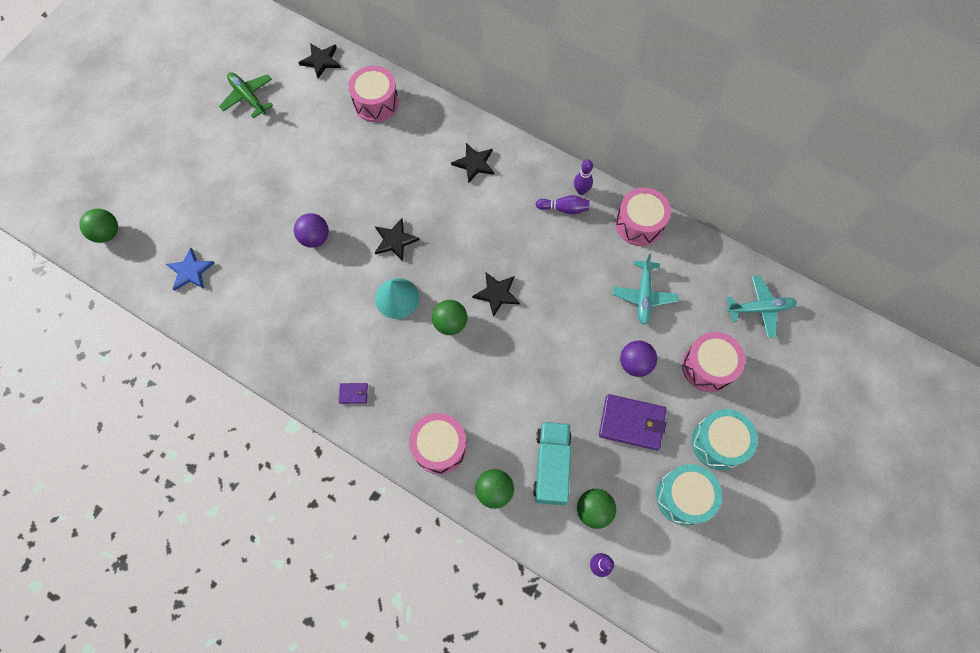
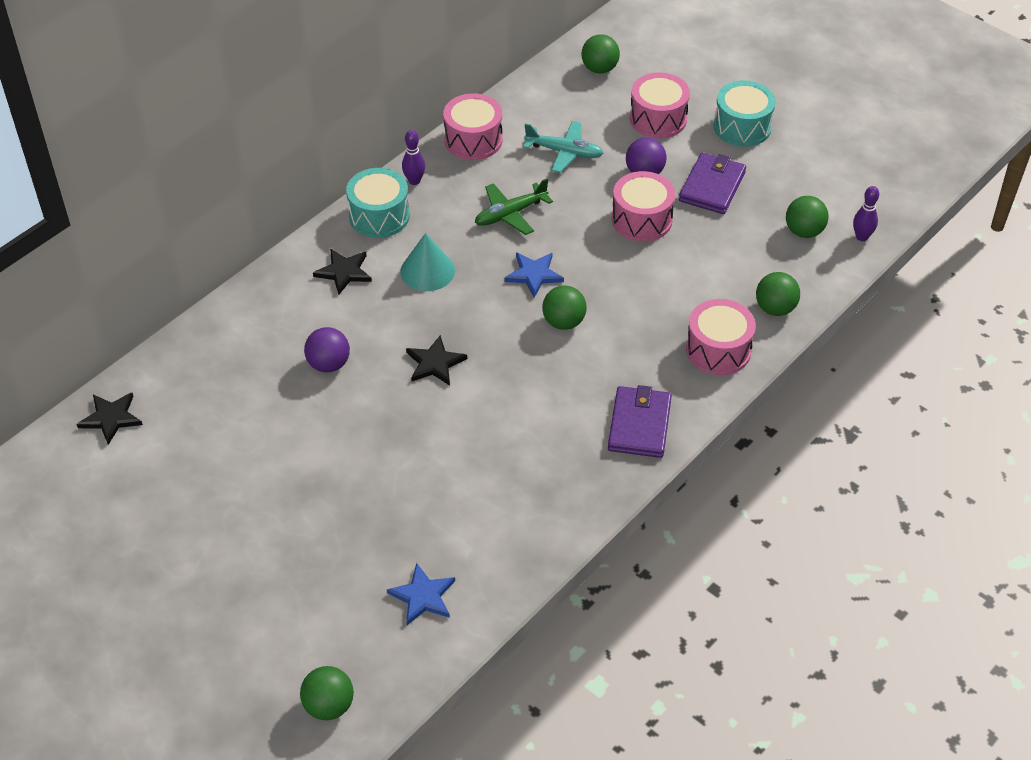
camera: 80 degrees left, 20 degrees down
(248, 97) = (142, 512): green plane -> green plane (510, 214)
(315, 238) = (408, 447): purple ball -> purple ball (329, 364)
(353, 393) = (639, 425): purple wallet -> purple wallet, size x2.13
(376, 103) = (211, 362): pink drum -> pink drum (641, 219)
(397, 298) = (518, 369): turquoise cone -> turquoise cone (427, 271)
(497, 294) = (534, 275): black star -> blue star
(551, 466) = (752, 257): turquoise truck -> none
(564, 208) = (434, 199): purple bowling pin -> none
(683, 497) = (796, 162): turquoise drum -> turquoise drum (379, 216)
(759, 308) = (599, 69): turquoise plane -> green ball

